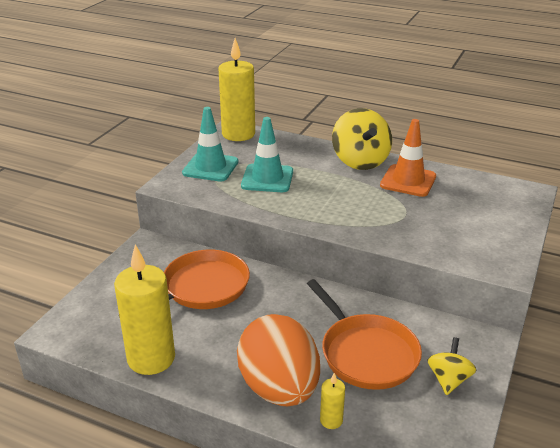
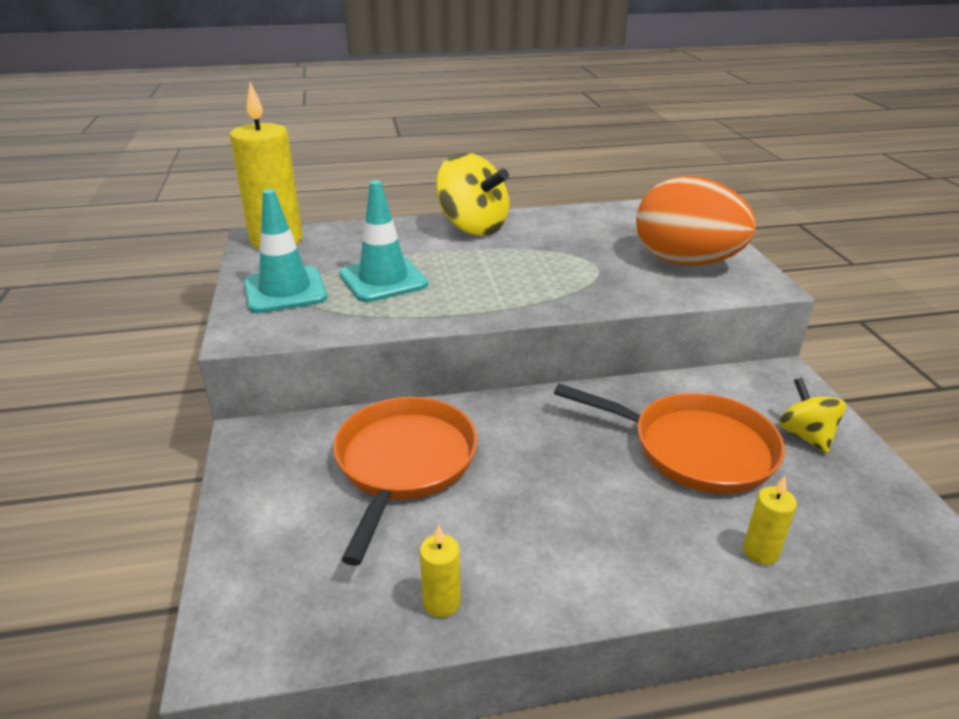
camera: 35 degrees left, 0 degrees up
(151, 358) = (442, 602): yellow candle -> yellow candle, size x0.44
(279, 388) = (657, 546): orange egg -> orange egg (686, 262)
(408, 181) = (552, 231): orange traffic cone -> none

